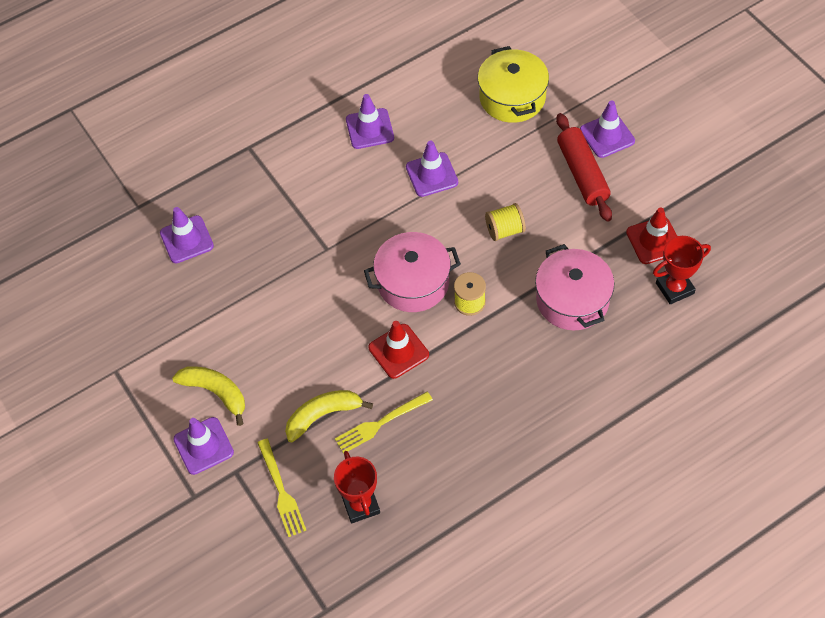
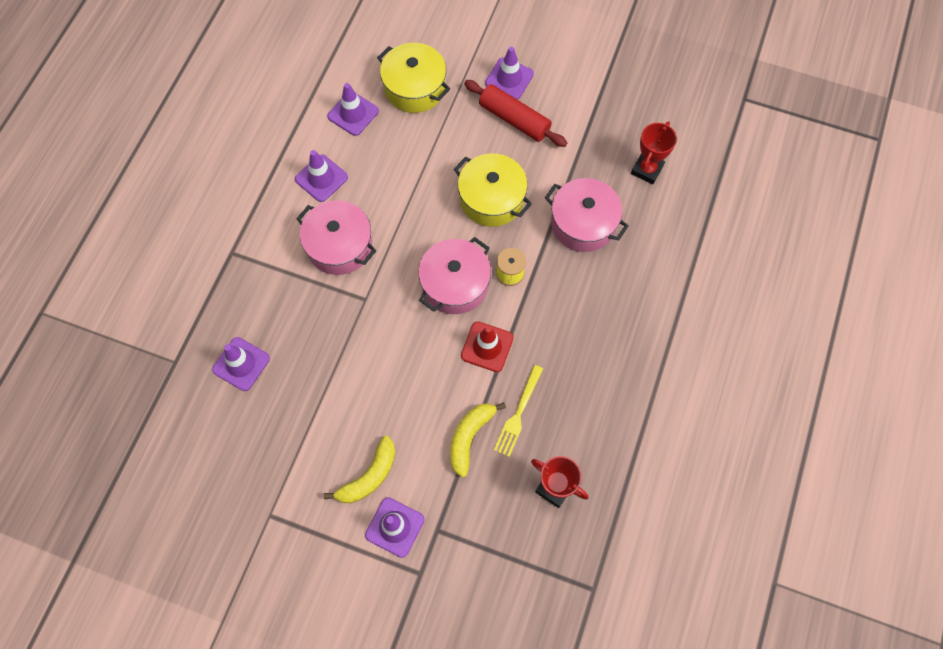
camera: 40 degrees left, 10 degrees up
(216, 392) = (369, 476): yellow banana -> yellow banana turned 135 degrees clockwise
(281, 491) = (486, 520): yellow fork -> none
(340, 193) = (339, 246): none -> pink pot
(432, 175) = (401, 187): purple traffic cone -> purple traffic cone (353, 113)
(505, 230) = (491, 199): yellow spool -> yellow pot
(654, 241) = (605, 141): red traffic cone -> none

